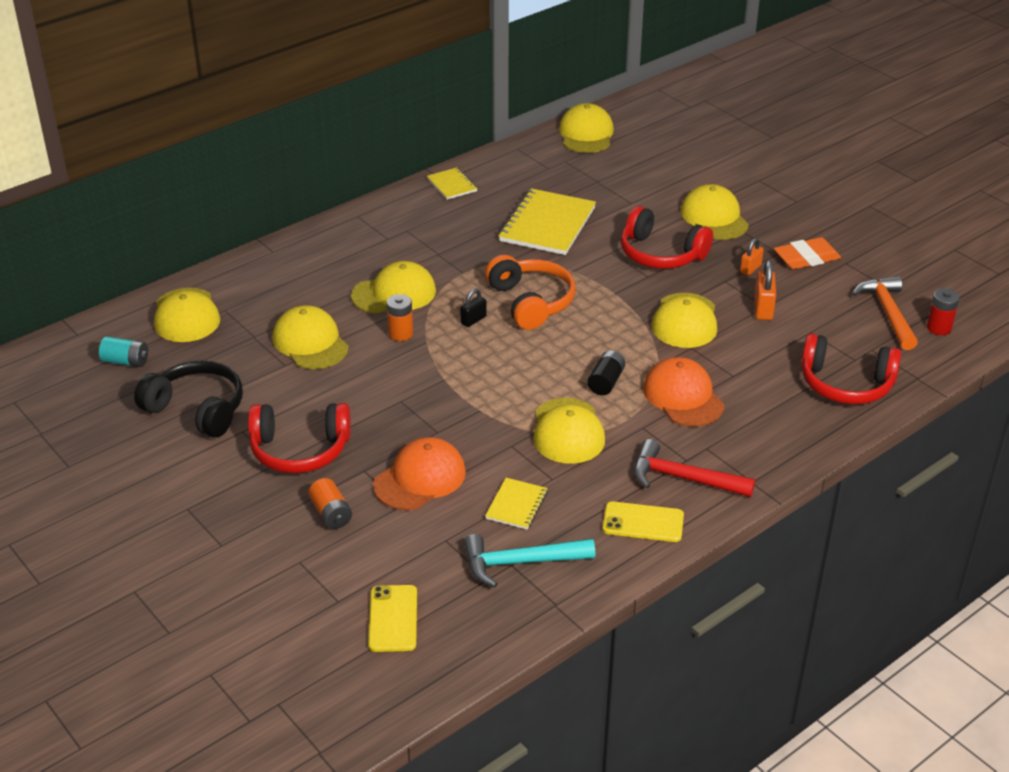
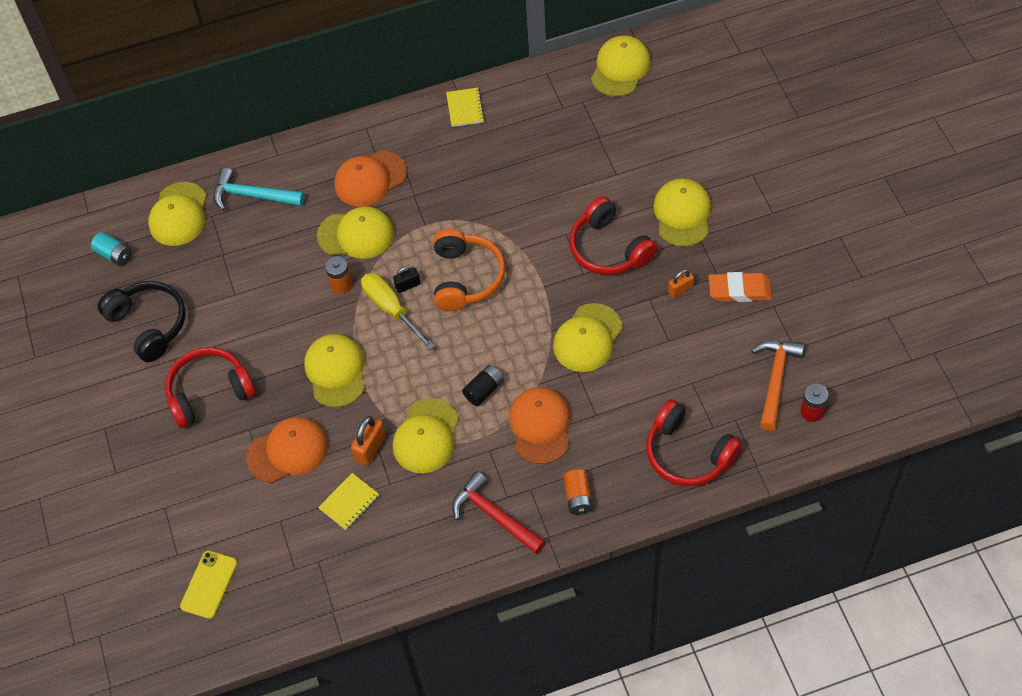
camera: 25 degrees right, 20 degrees up
(300, 450) = (209, 392): red headphones -> red headphones turned 135 degrees clockwise
(310, 342) = (264, 274): yellow cap -> yellow cap (335, 371)
(331, 513) = (206, 466): orange battery -> orange battery (578, 497)
(384, 251) = (370, 179): none -> orange cap
(466, 341) = (391, 309): none -> yellow screwdriver
(520, 562) = (326, 561): turquoise hammer -> turquoise hammer (252, 195)
(547, 224) = (526, 183): yellow notebook -> none
(643, 522) = (439, 551): yellow phone -> none
(763, 308) = (665, 342): orange padlock -> orange padlock (370, 448)

